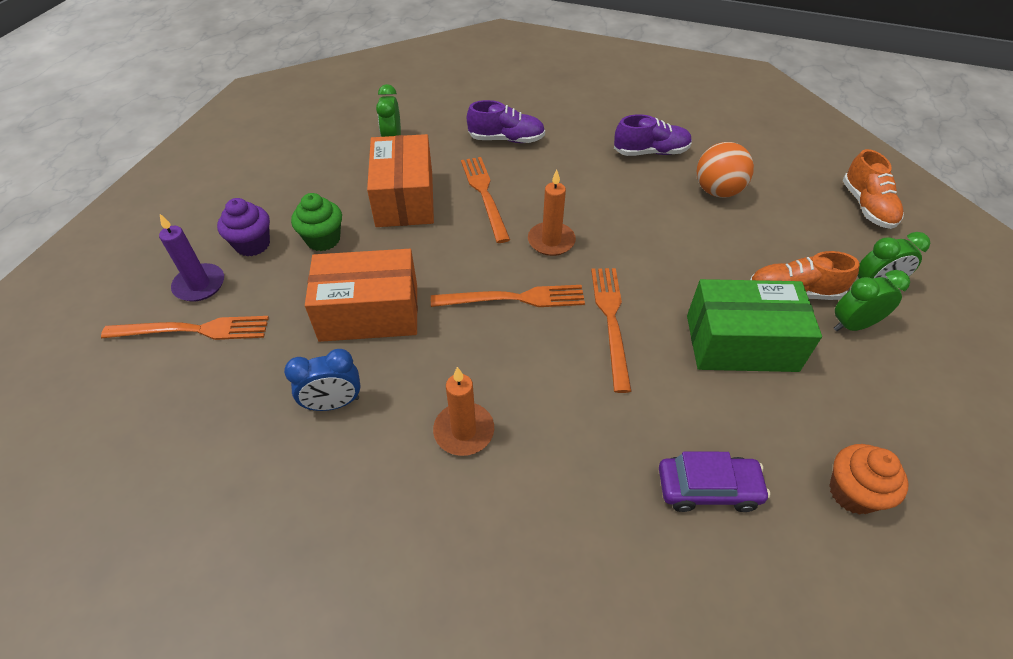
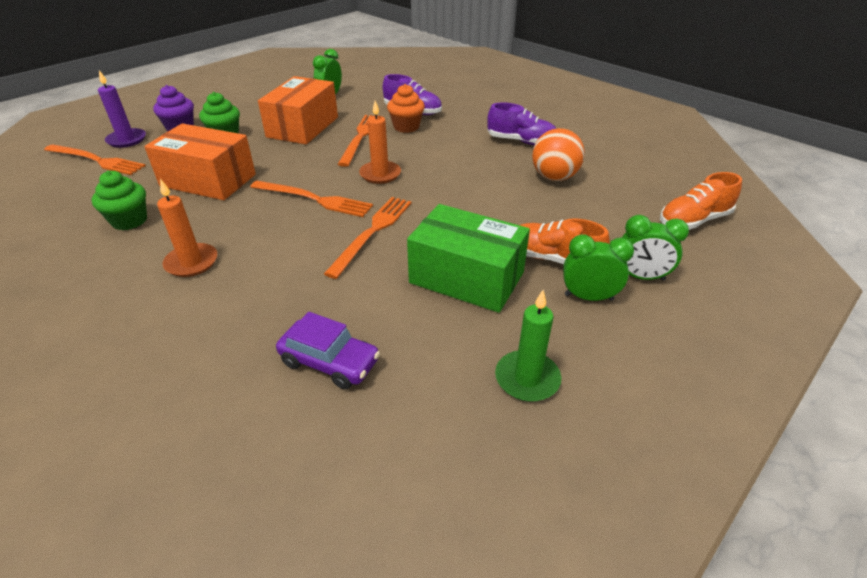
camera: 25 degrees right, 10 degrees down
(334, 403) = (129, 221): blue clock -> green cupcake
(852, 492) = (456, 414): orange cupcake -> orange cupcake (406, 127)
(867, 206) = (694, 220): orange shoe -> orange shoe turned 45 degrees clockwise
(874, 432) = (527, 378): none -> green candle

